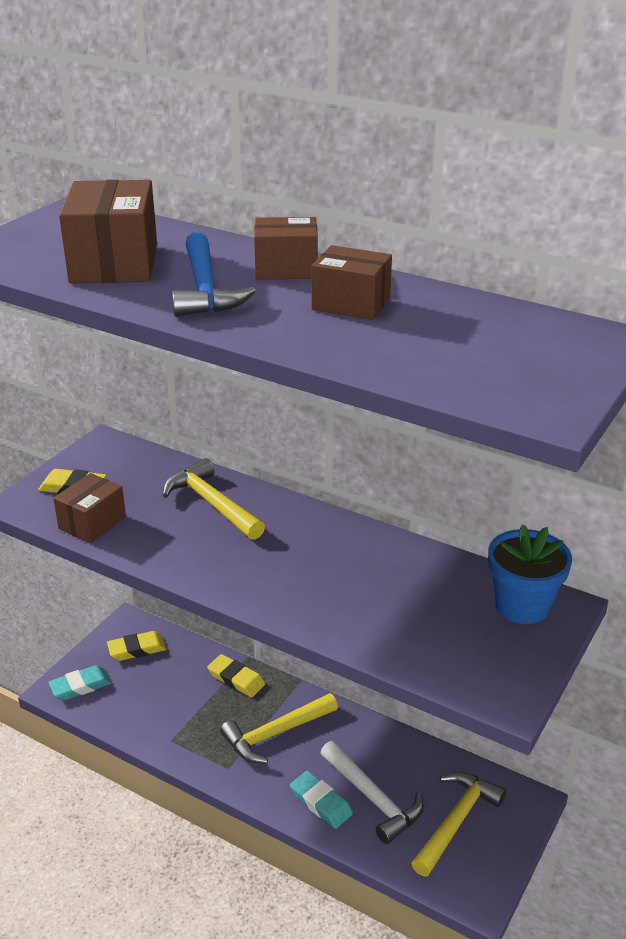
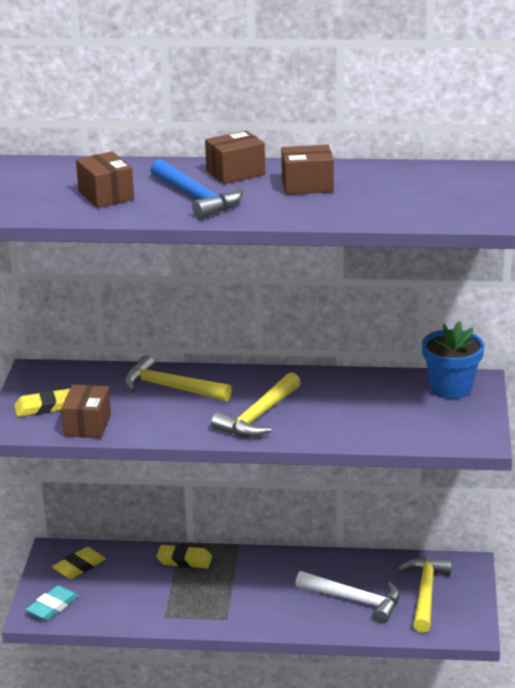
camera: 25 degrees left, 5 degrees down
(114, 263) = (106, 195): brown box -> brown box, size x0.64
(275, 734) = (247, 585): yellow hammer -> yellow hammer (258, 416)
(321, 803) = (317, 616): turquoise eraser -> none

